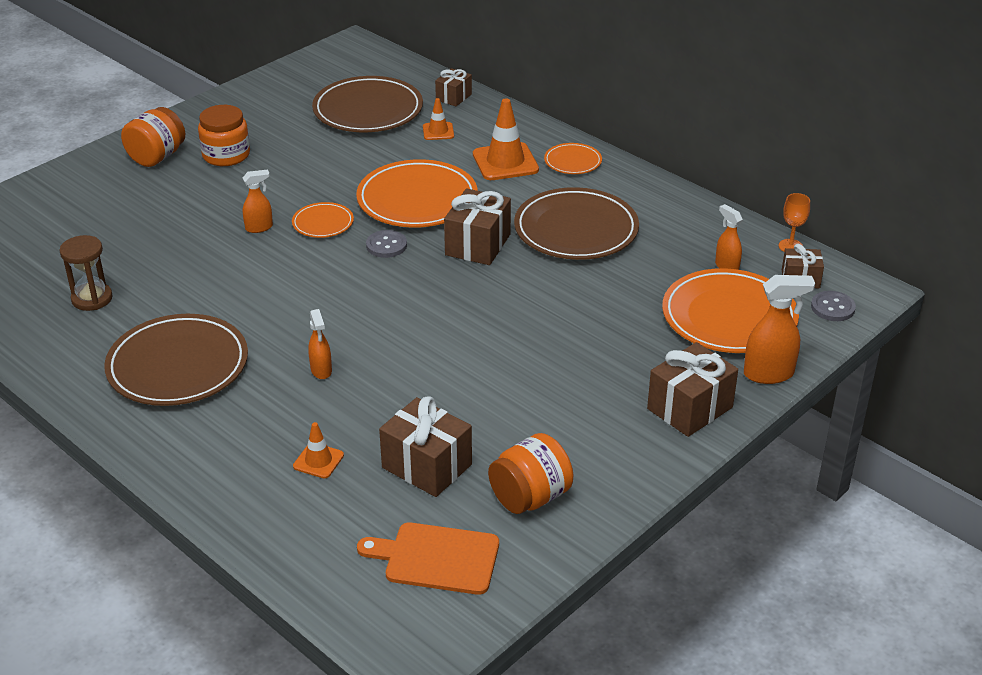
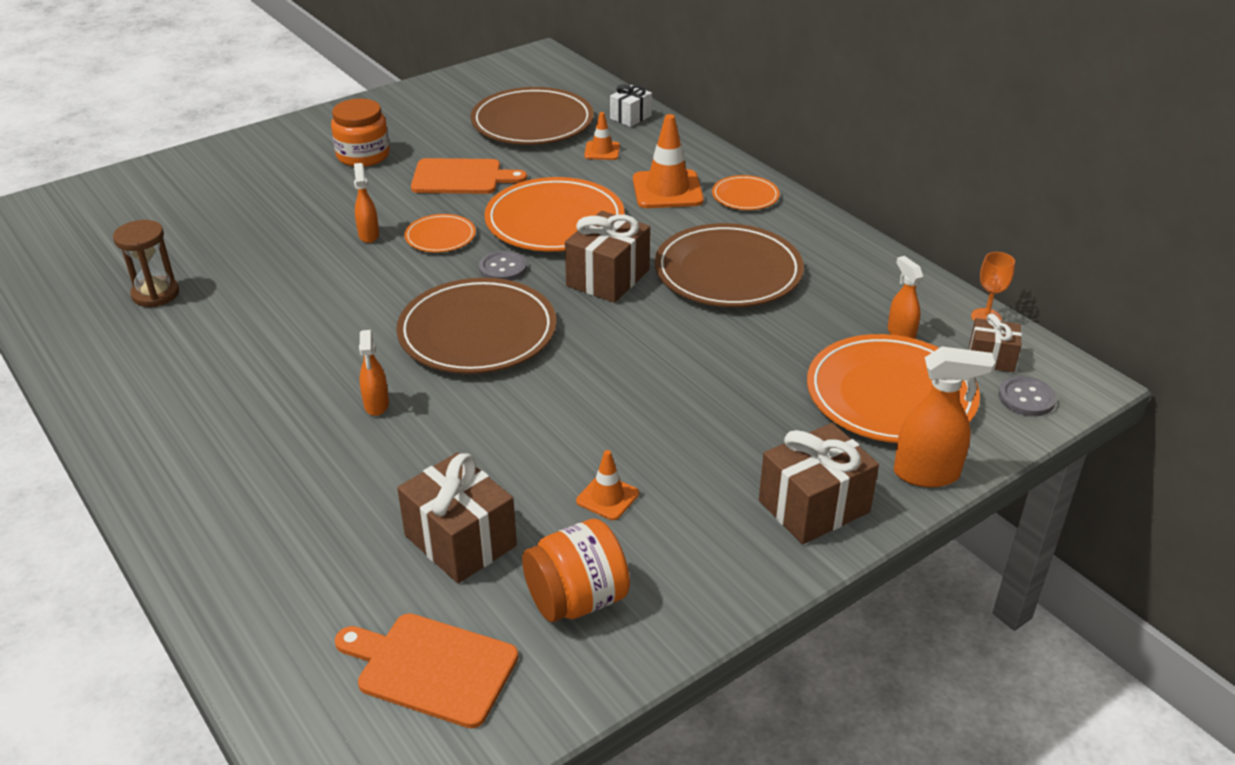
camera: 10 degrees right, 0 degrees up
(157, 157) = (289, 151): orange jar -> none
(178, 365) = (216, 380): brown plate -> brown plate (477, 332)
(259, 228) = (368, 235): orange spray bottle -> orange spray bottle turned 90 degrees counterclockwise
(318, 461) = (332, 517): orange traffic cone -> orange traffic cone (607, 497)
(322, 167) = (461, 177): none -> orange cutting board
(453, 97) = (630, 117): brown gift -> white gift

